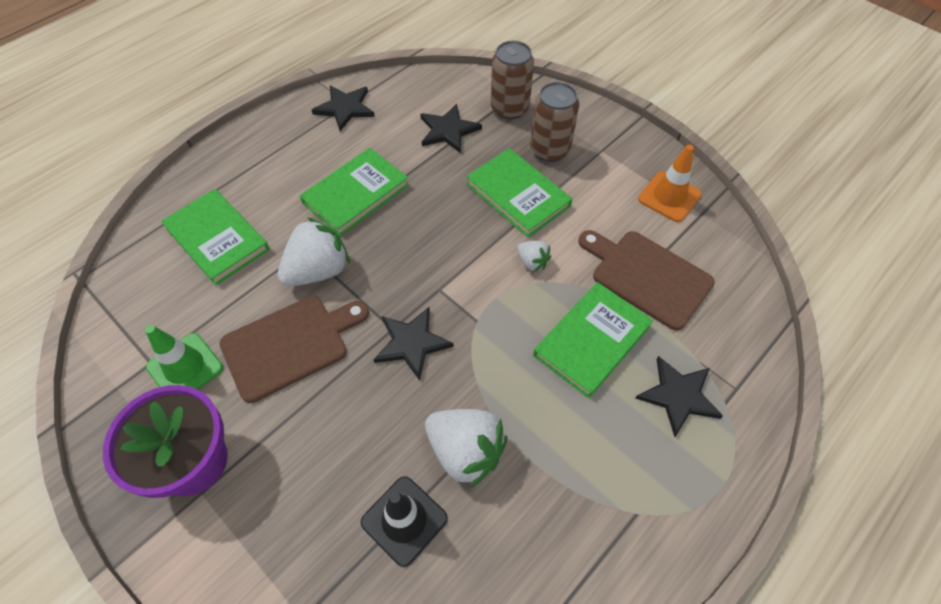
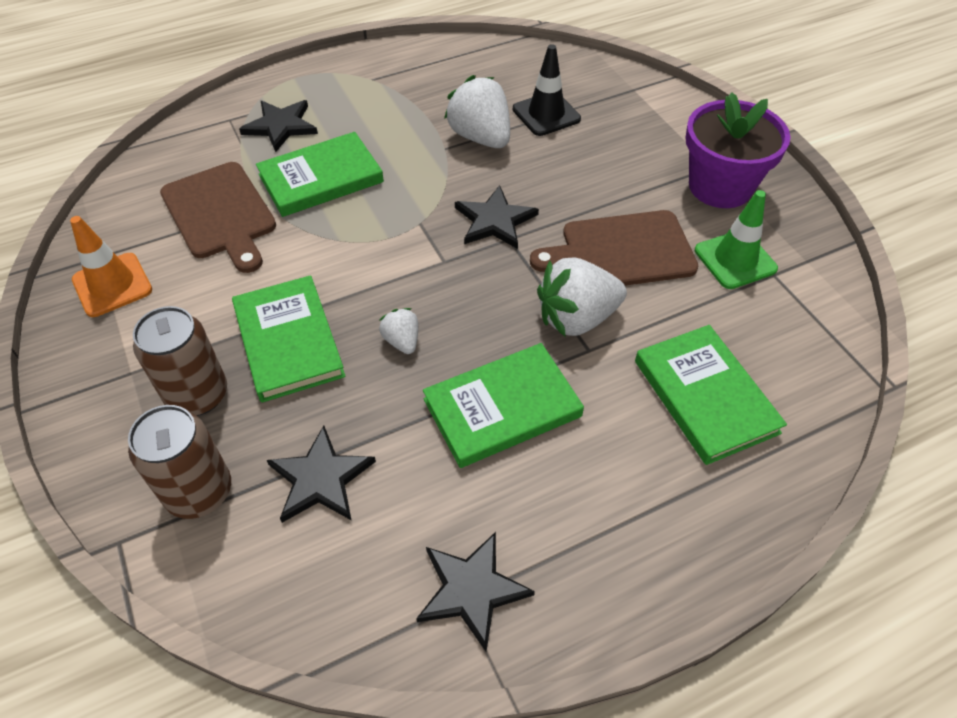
camera: 160 degrees left, 5 degrees down
(532, 262) = (327, 259): white strawberry -> white strawberry (402, 341)

